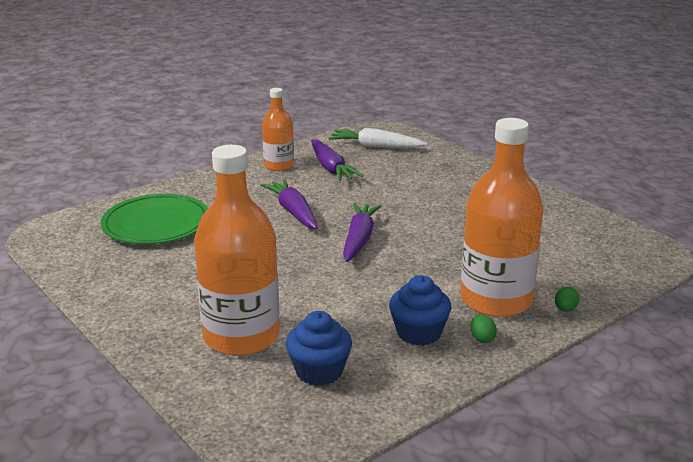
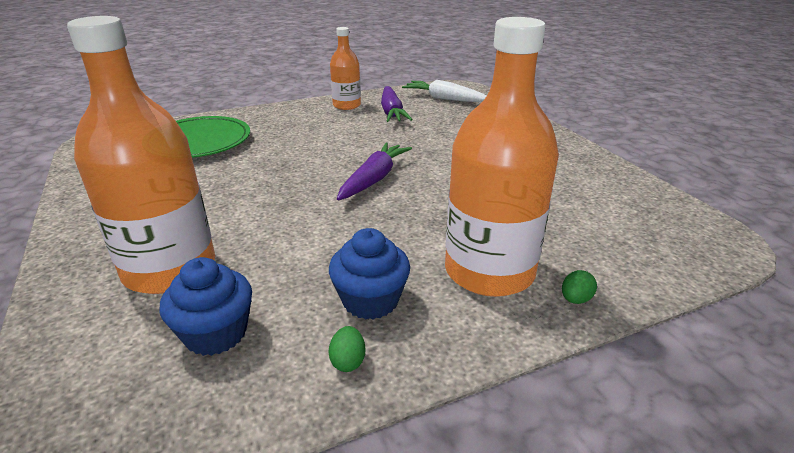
camera: 15 degrees right, 5 degrees up
(293, 212) = (329, 145): purple carrot -> none
(482, 338) = (446, 323): green egg -> green egg (348, 361)

